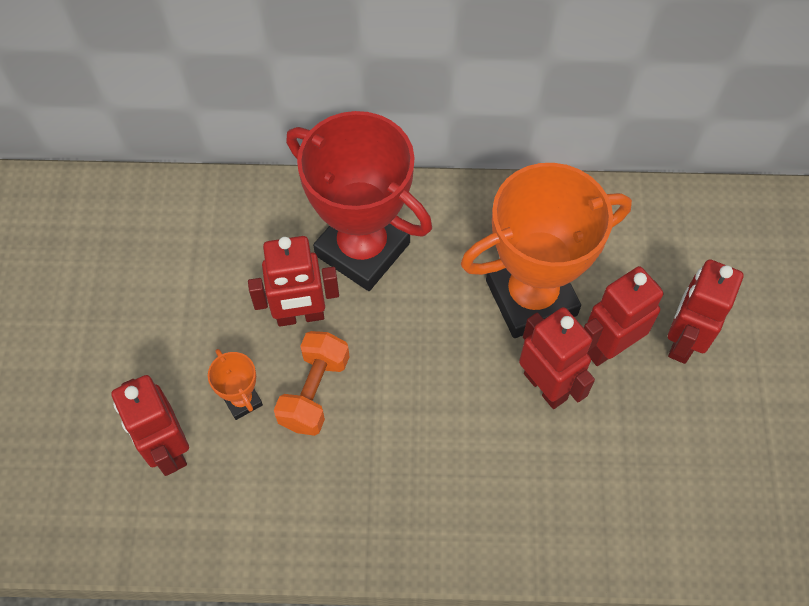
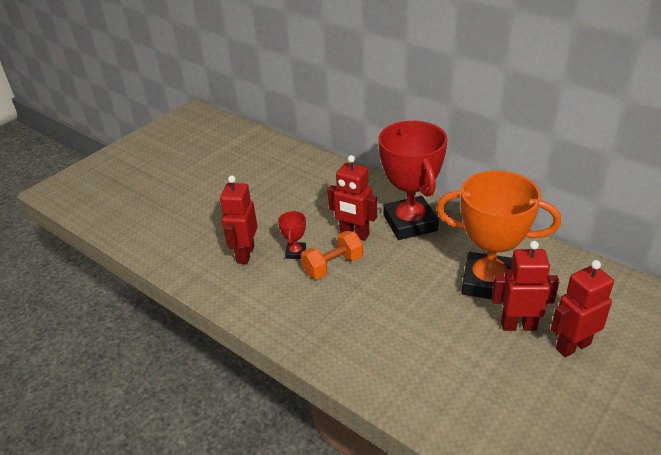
camera: 40 degrees right, 25 degrees down
(242, 400) = (296, 253): orange trophy -> red trophy
(546, 386) = (463, 324): red robot -> none

